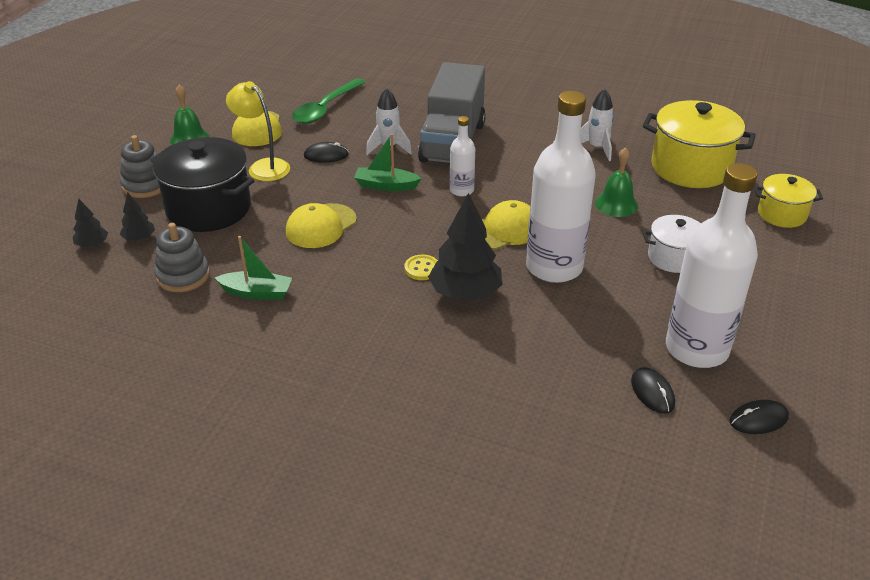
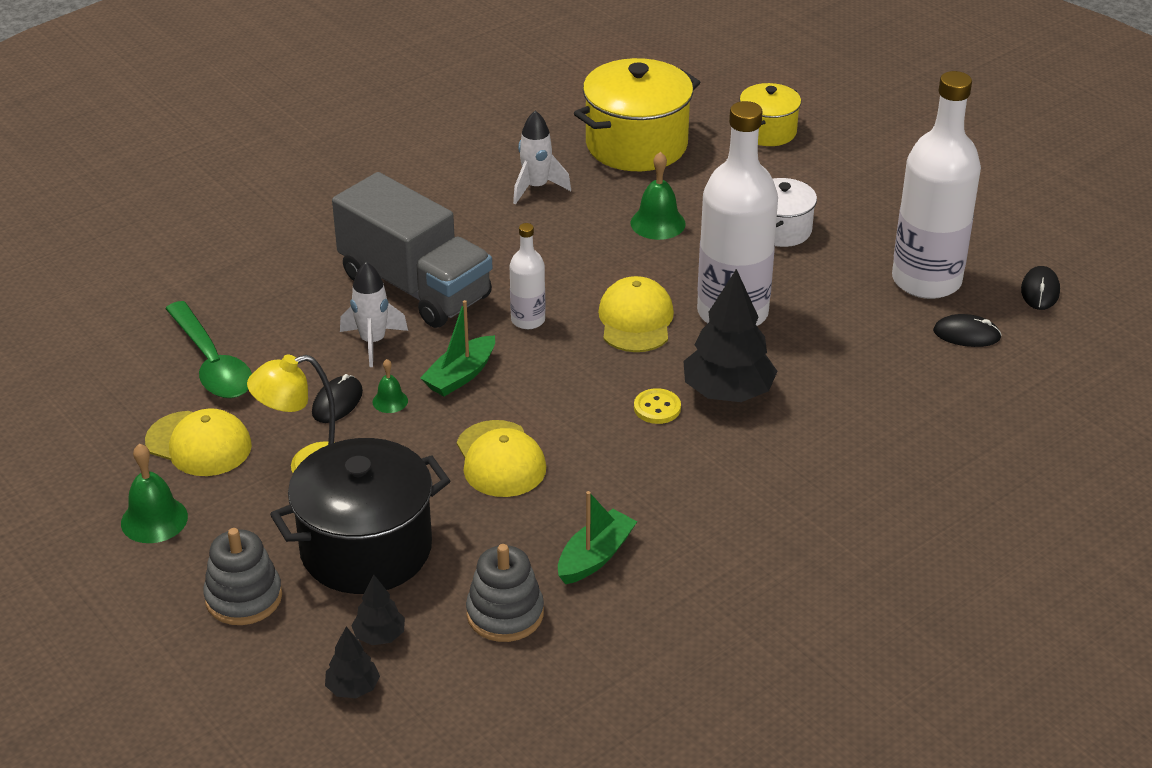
camera: 60 degrees left, 0 degrees up
(342, 171) = (390, 401): none -> green bell

